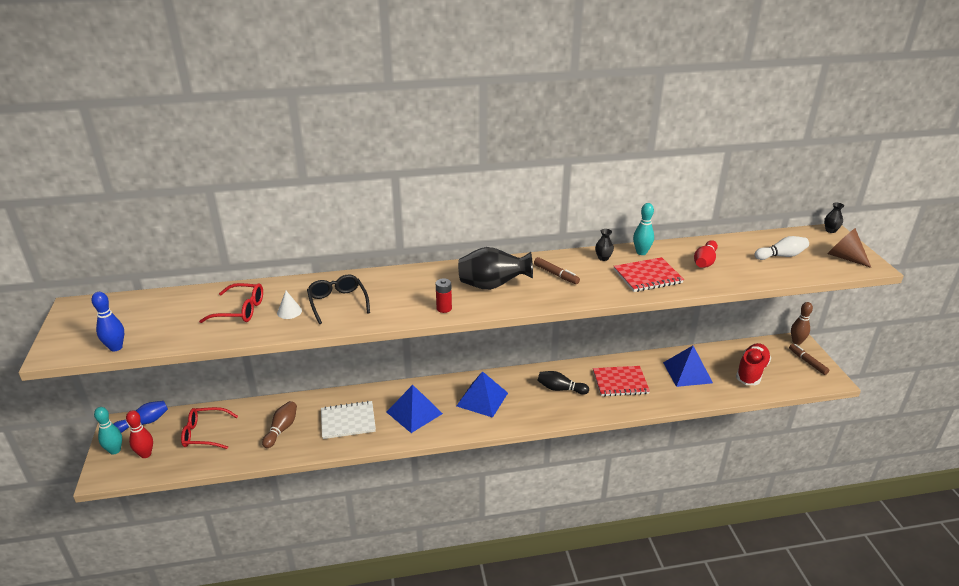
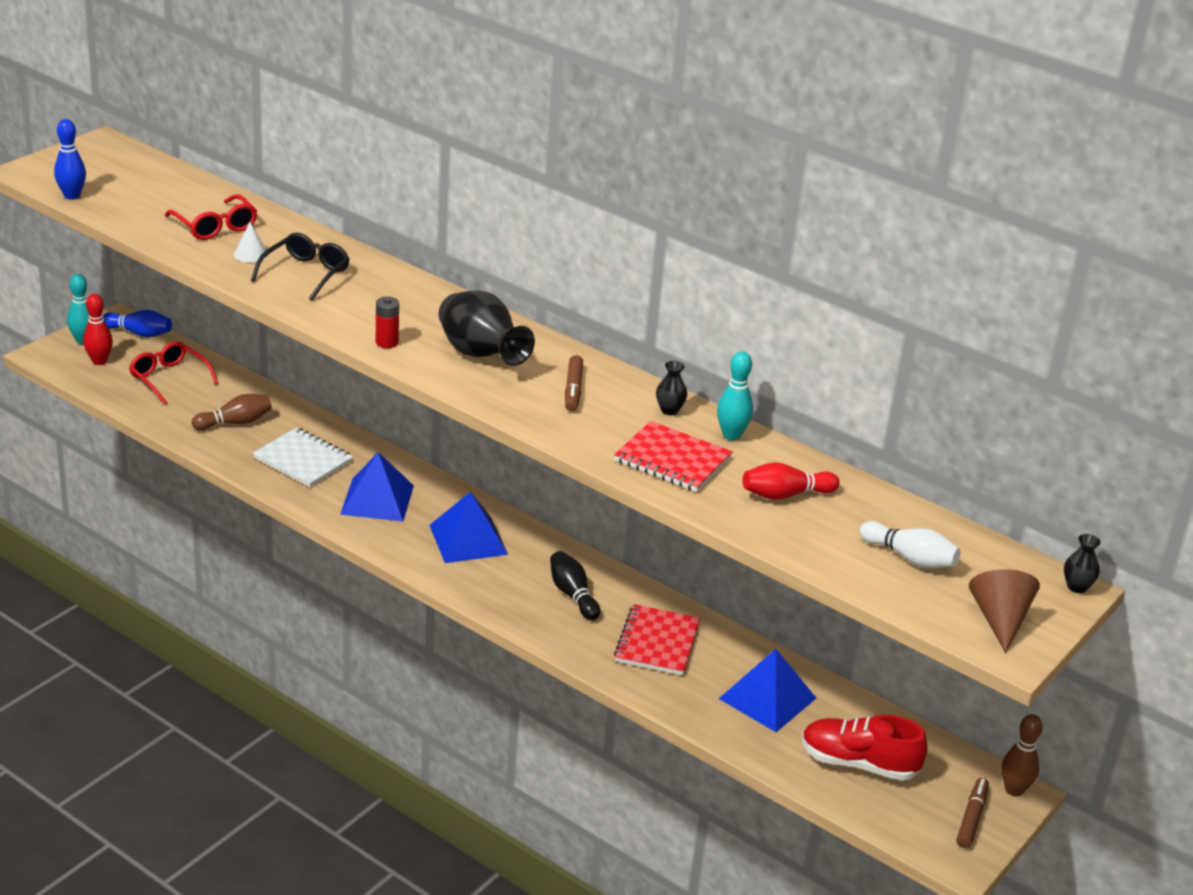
camera: 45 degrees right, 0 degrees up
(620, 382) = (657, 642): red notebook -> red notebook turned 60 degrees clockwise
(751, 372) = (858, 763): red shoe -> red shoe turned 150 degrees counterclockwise

